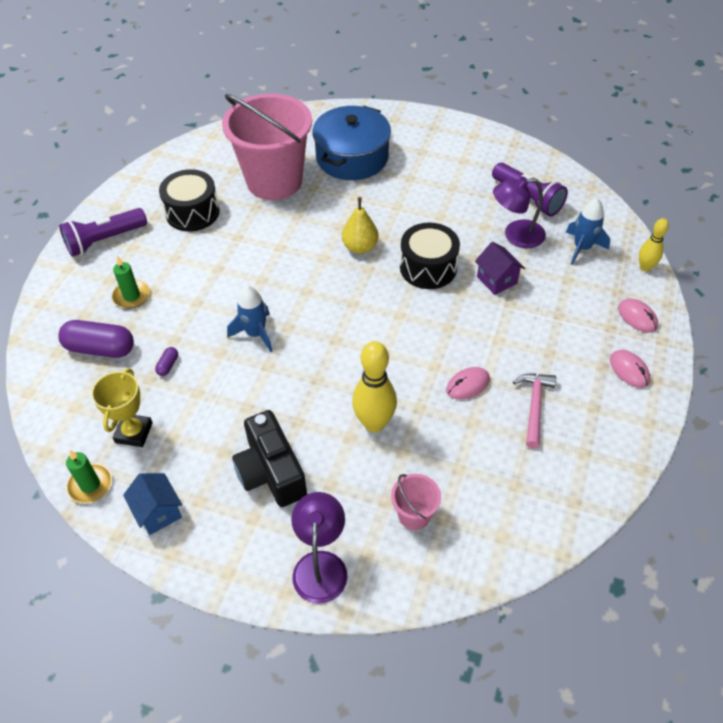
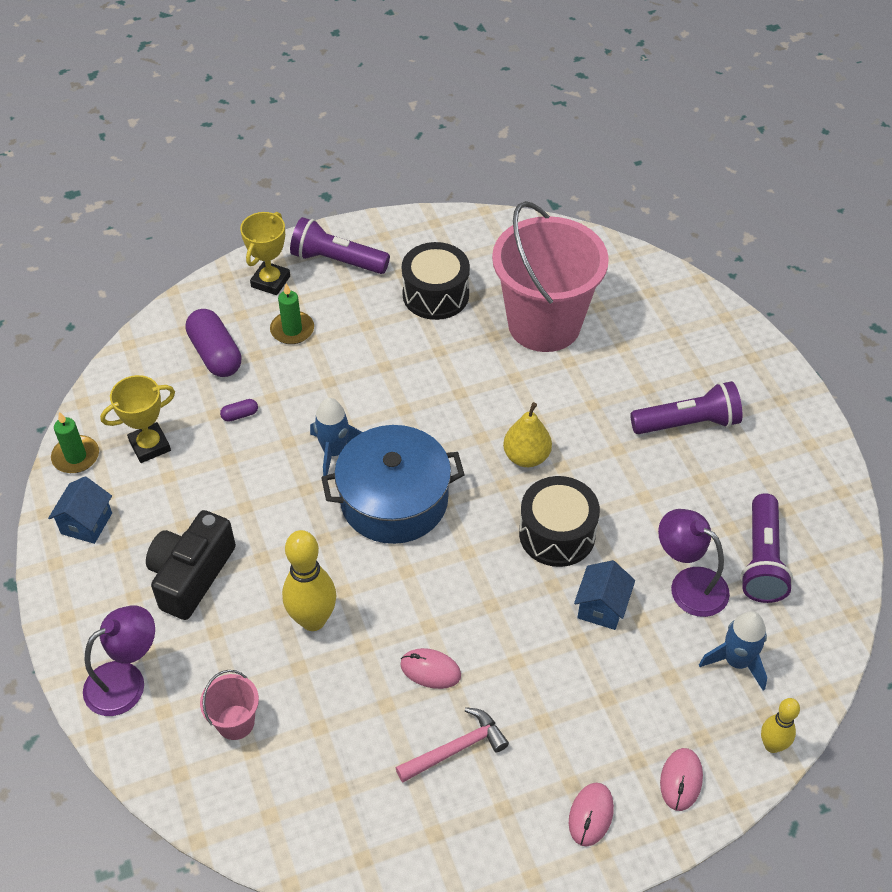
camera: 50 degrees right, 0 degrees up
(77, 283) = (270, 281): none -> yellow trophy
(352, 157) = (649, 362): blue pot -> blue pot (394, 500)
(410, 169) = (688, 423): none -> purple flashlight
(497, 280) = (601, 607): purple house -> blue house

